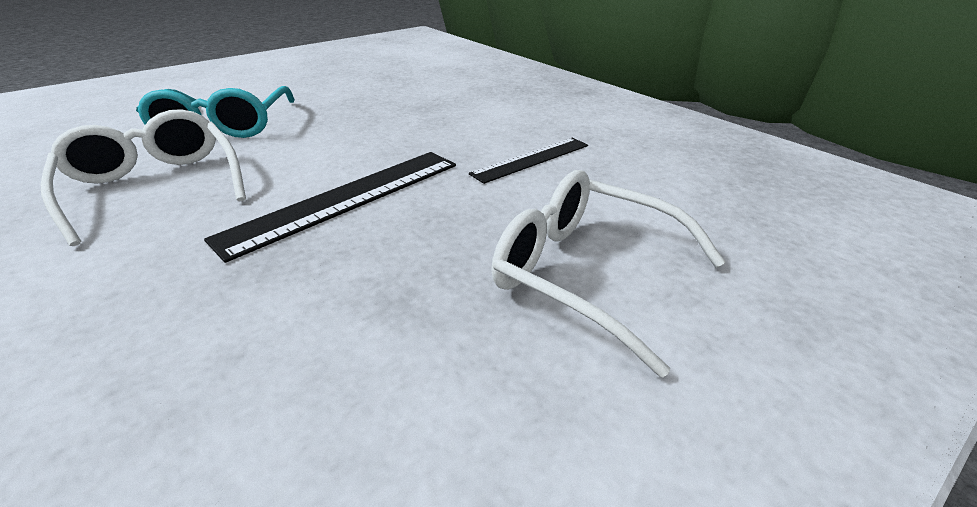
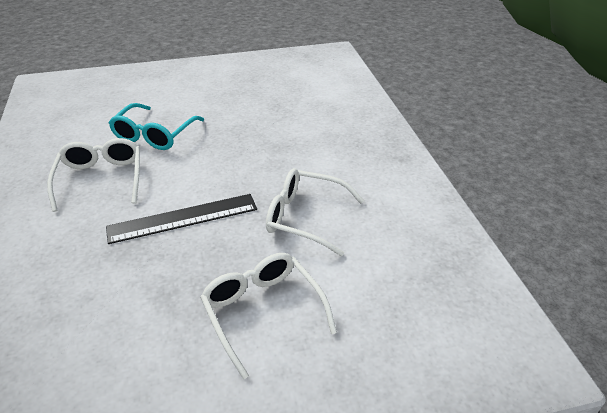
camera: 25 degrees right, 5 degrees up
(531, 159) = (305, 217): black ruler -> white glasses

